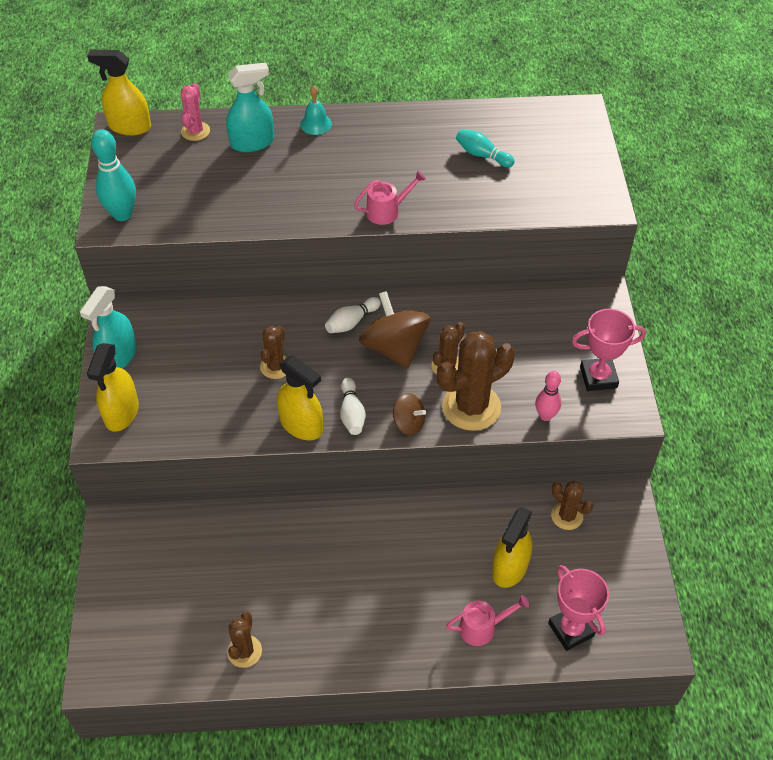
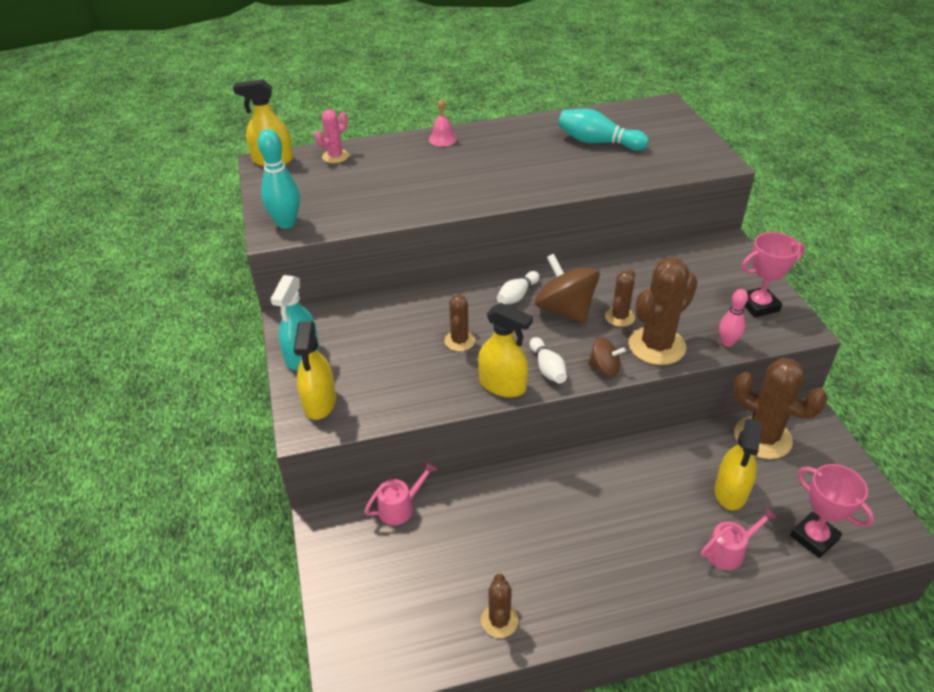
camera: 10 degrees left, 10 degrees down
(195, 131) = (335, 156): pink cactus -> pink cactus turned 45 degrees clockwise
(252, 143) = (390, 158): turquoise spray bottle -> none
(316, 124) = (442, 139): turquoise bell -> pink bell
(387, 211) = (533, 190): pink watering can -> pink watering can (400, 507)
(482, 155) = (598, 142): turquoise bowling pin -> turquoise bowling pin, size x1.58
(567, 516) = (762, 438): brown cactus -> brown cactus, size x1.82

